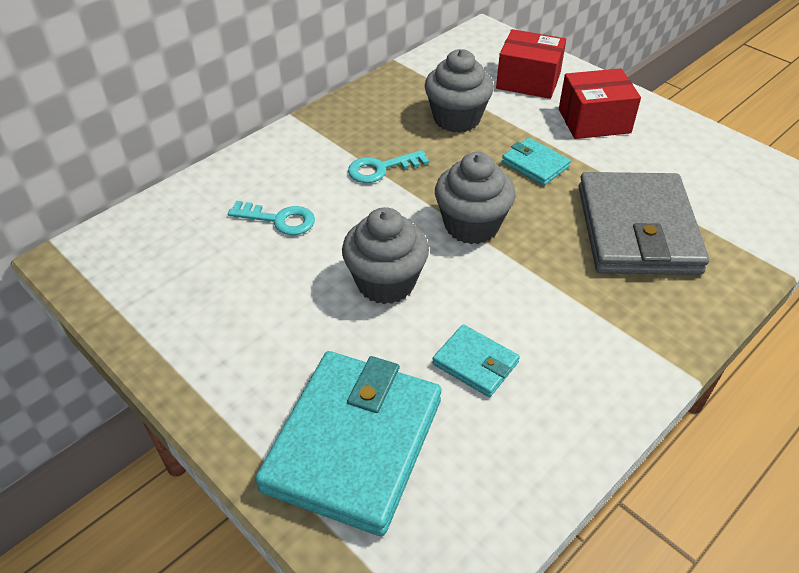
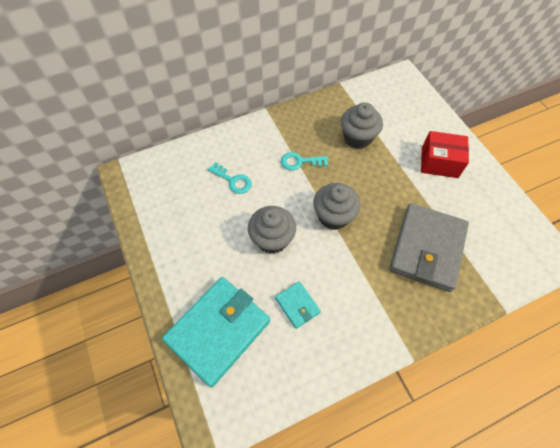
camera: 20 degrees right, 15 degrees up
(528, 81) = (413, 120): red box -> none
(535, 164) = (388, 184): turquoise wallet -> none

